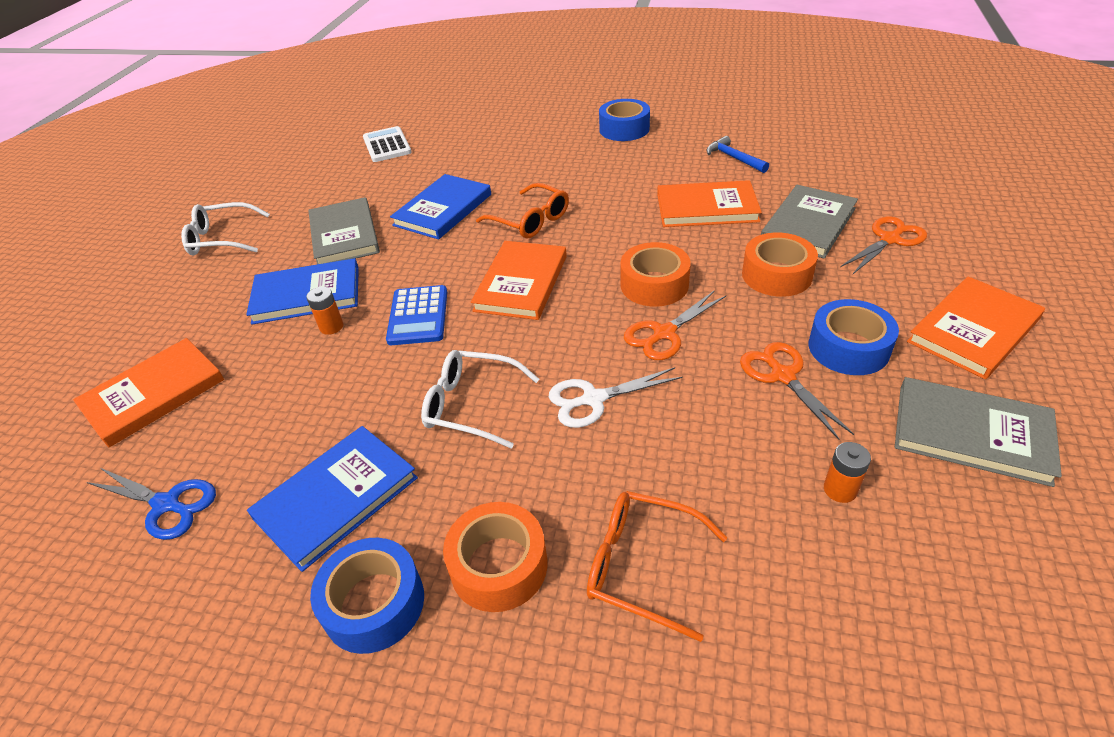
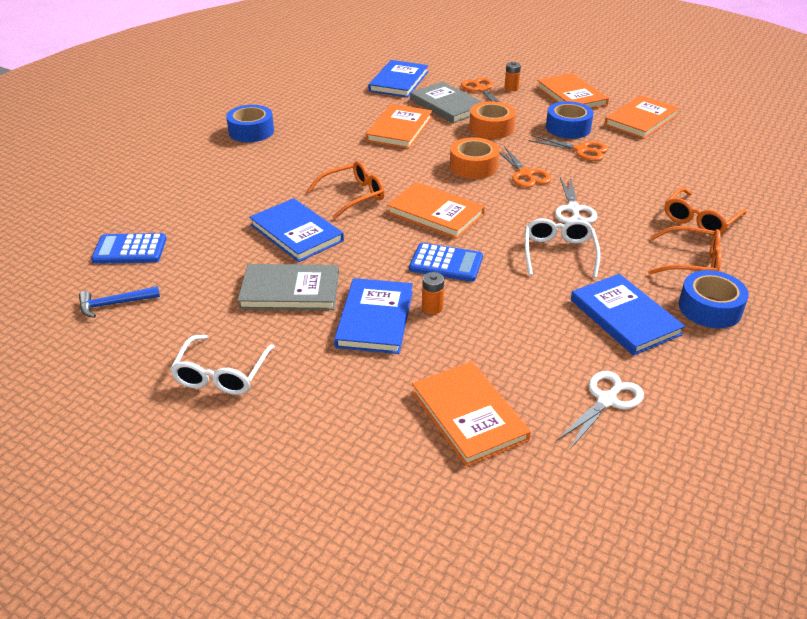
camera: 75 degrees left, 5 degrees down
(166, 504) = (606, 400): blue scissors -> white scissors
(387, 145) = (130, 250): white calculator -> blue calculator
(471, 405) = (559, 253): white glasses -> white glasses turned 150 degrees clockwise
(498, 565) = (691, 262): orange tape -> orange glasses
(734, 158) = (344, 105): blue hammer -> blue hammer (114, 304)
(783, 376) = (581, 150): orange scissors -> orange scissors turned 150 degrees counterclockwise
(838, 174) = (399, 81): none -> blue book
(840, 489) = (665, 159): orange battery -> orange battery (511, 88)
(971, 433) = (641, 120): grey book -> orange book

